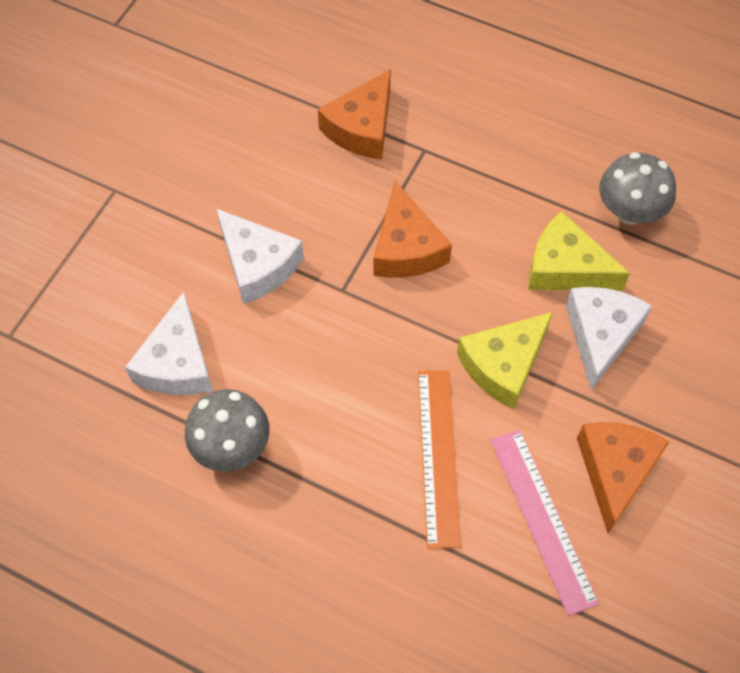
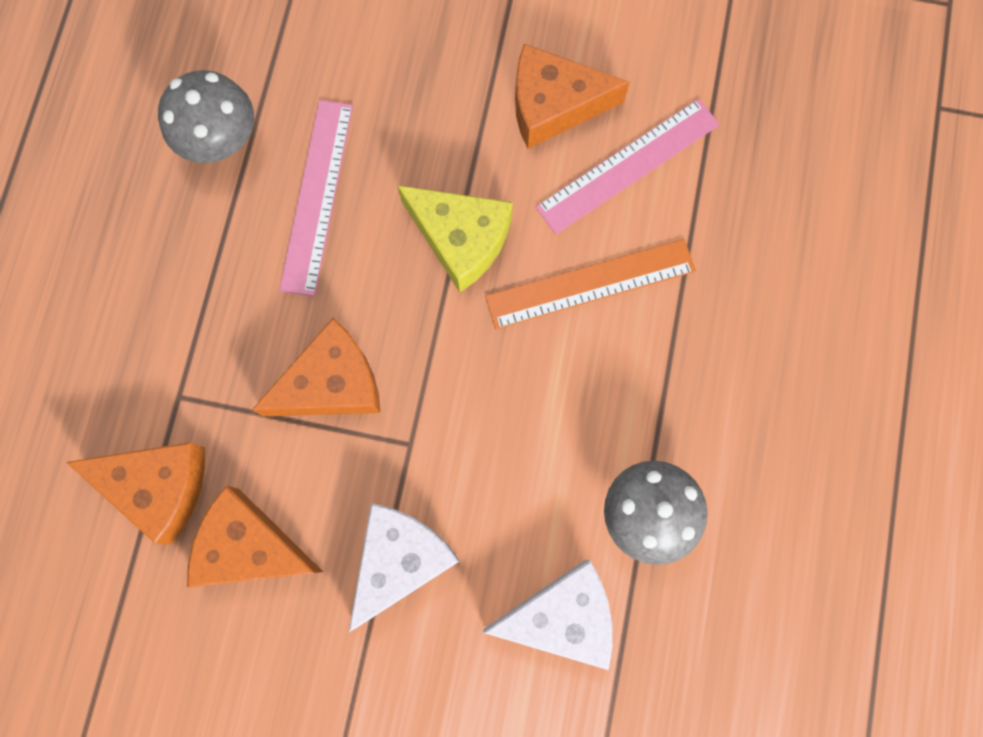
camera: 105 degrees left, 15 degrees up
(300, 174) = (250, 547): none -> orange cheese
(565, 268) = (316, 196): yellow cheese -> pink ruler
(600, 335) = (396, 144): white cheese -> none

